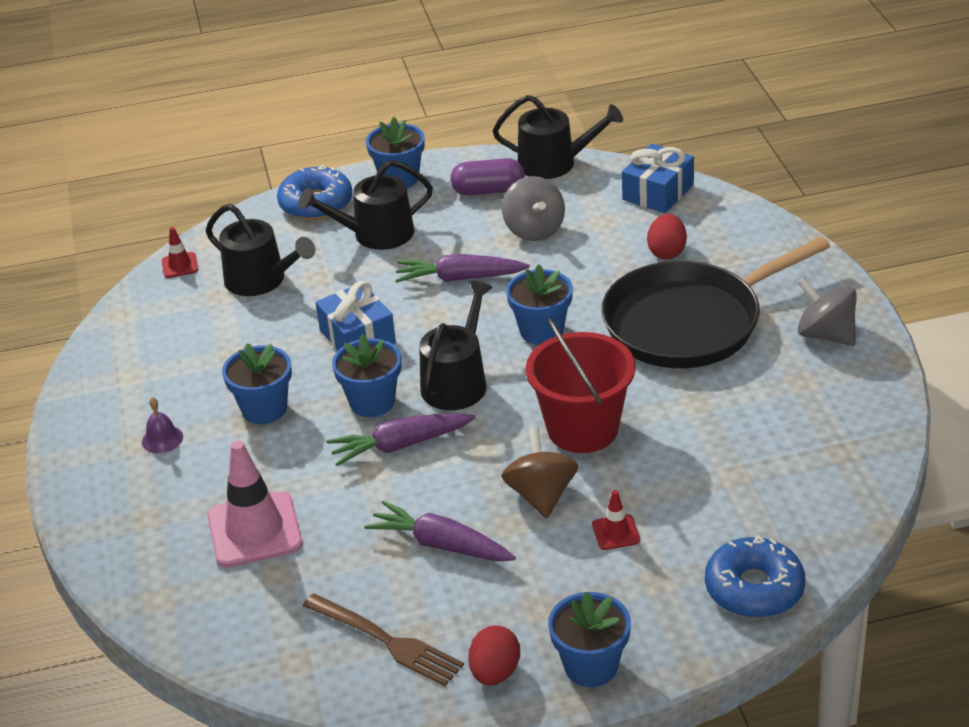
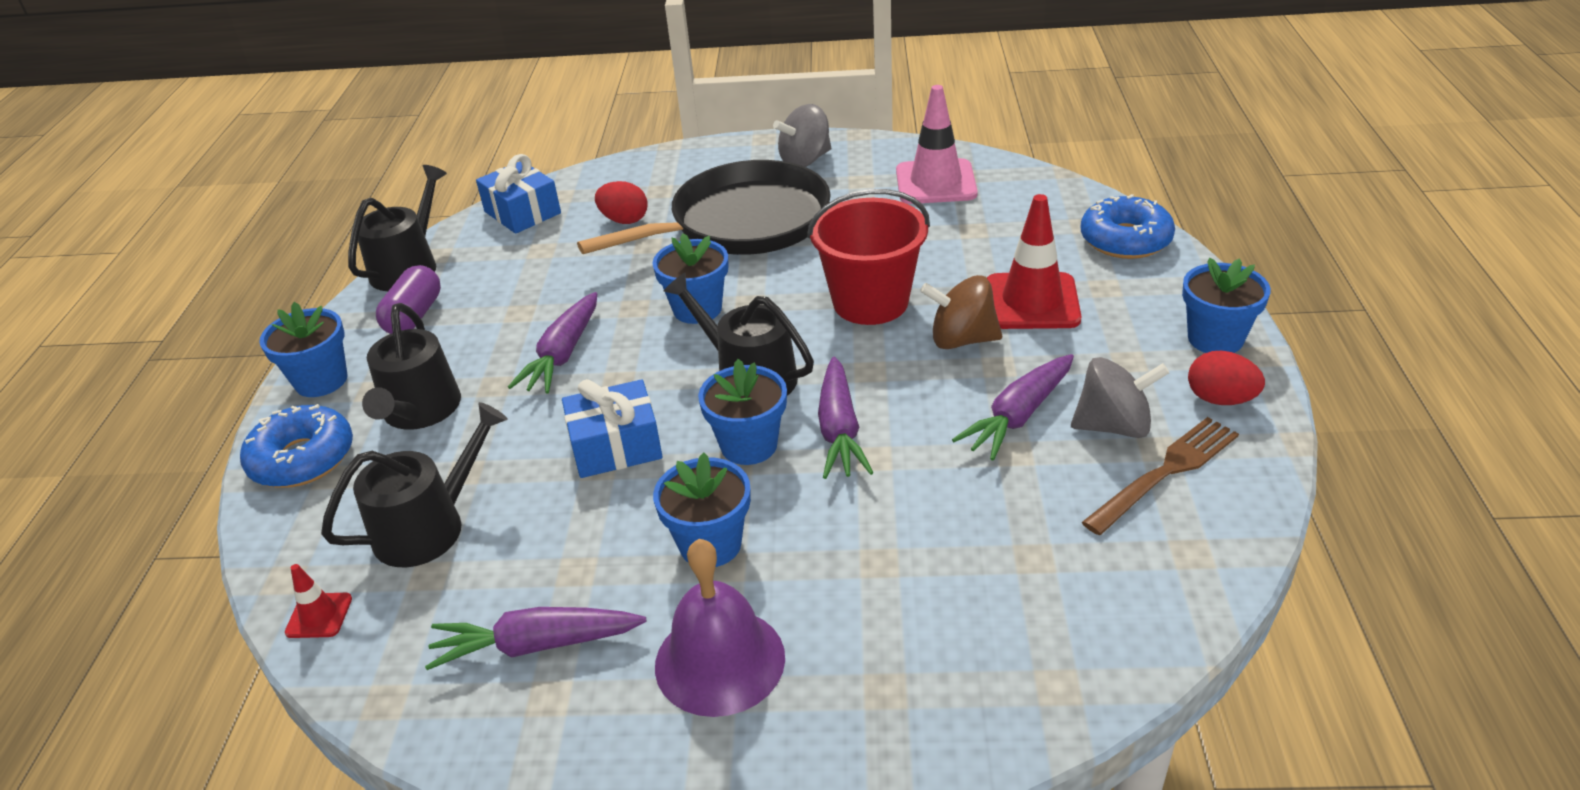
camera: 75 degrees left, 0 degrees up
(162, 439) = (720, 661): purple bell -> purple bell, size x2.10
(166, 359) = (536, 645): none -> purple carrot
(254, 530) = (947, 572): pink traffic cone -> pink traffic cone (935, 182)
(534, 230) = (517, 293): grey spinning top -> grey spinning top (1113, 426)
(616, 532) = (1032, 302): red traffic cone -> red traffic cone, size x2.10
(689, 322) = (743, 223): black pan -> black pan turned 105 degrees counterclockwise

